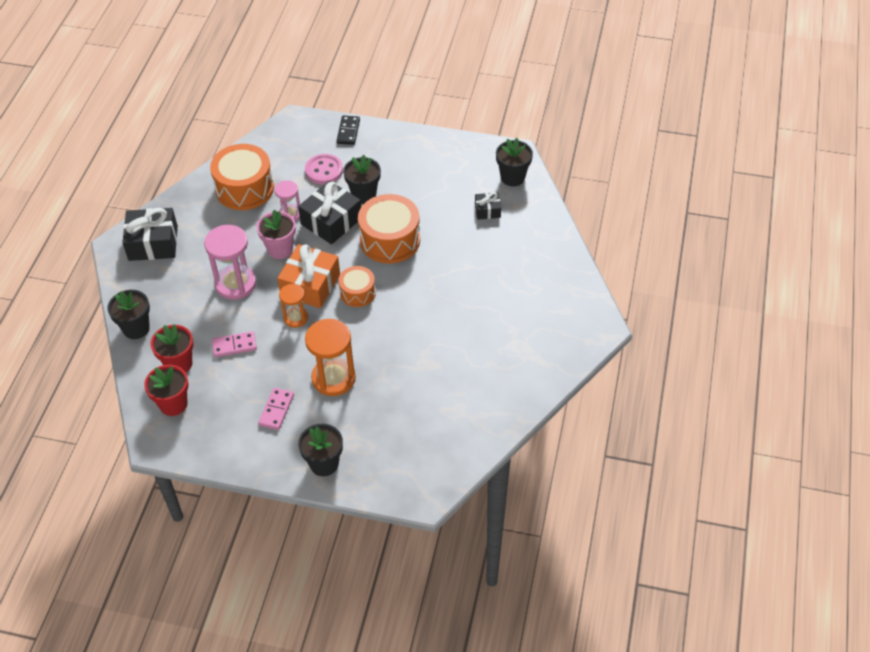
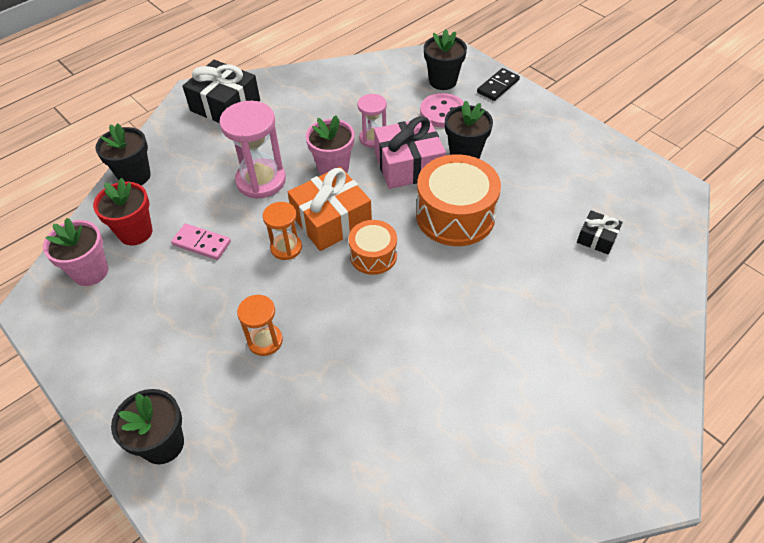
camera: 35 degrees right, 0 degrees up
(173, 404) = (90, 272): red flower pot -> pink flower pot
(244, 188) = (351, 95): orange drum -> none
(276, 410) = (175, 341): pink domino -> none
(331, 221) = (408, 165): black gift -> pink gift
(333, 378) = (265, 341): orange hourglass -> orange hourglass, size x0.59
(512, 177) = (655, 215): black flower pot -> black flower pot (442, 81)

